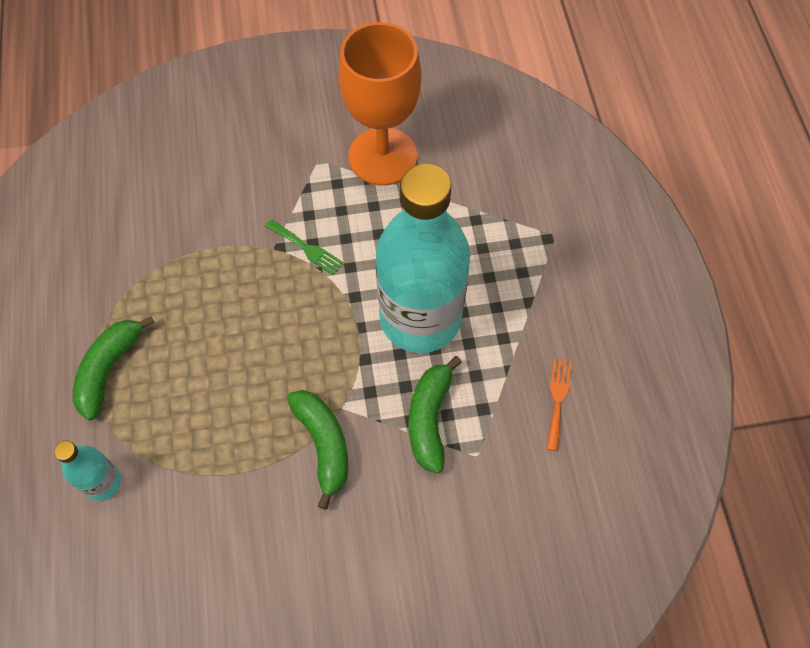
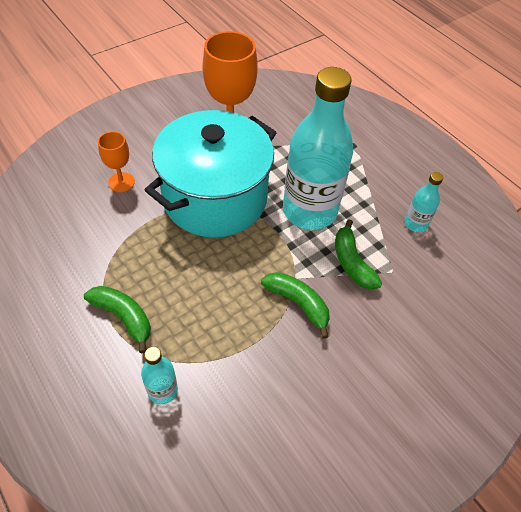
camera: 30 degrees left, 10 degrees down
(109, 369) = (124, 317): green banana -> green banana turned 135 degrees clockwise
(203, 178) = (121, 182): none -> orange goblet
(306, 248) = (215, 198): green fork -> turquoise pot
(557, 399) = (415, 224): orange fork -> turquoise bottle

